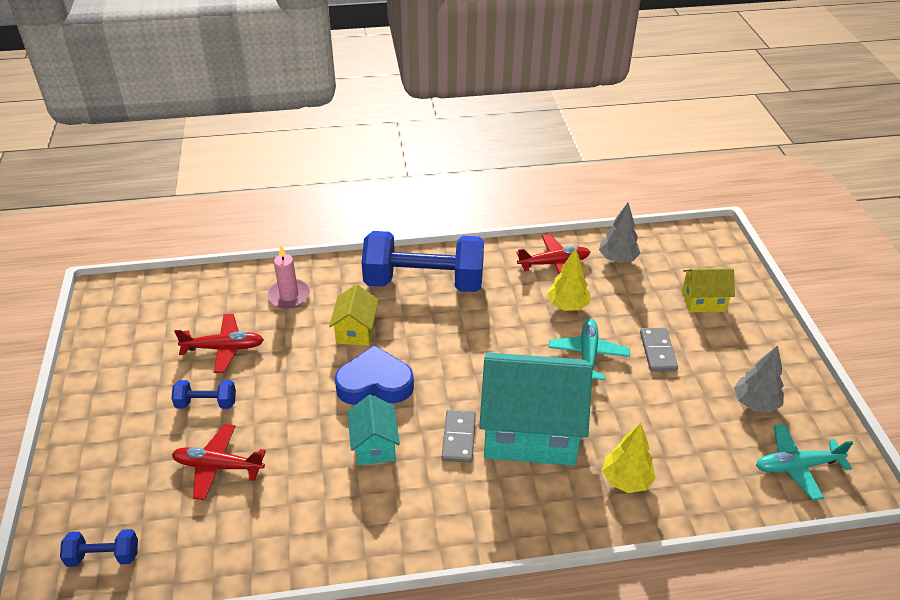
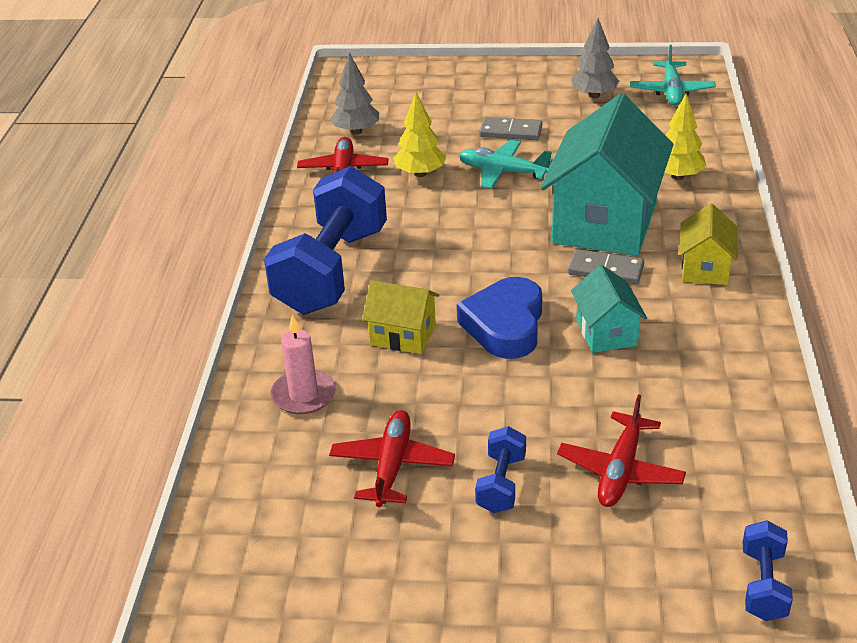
camera: 75 degrees left, 5 degrees down
(374, 445) = (606, 332): turquoise house -> turquoise house turned 75 degrees clockwise
(703, 301) = (446, 95): yellow house -> yellow house (705, 268)

